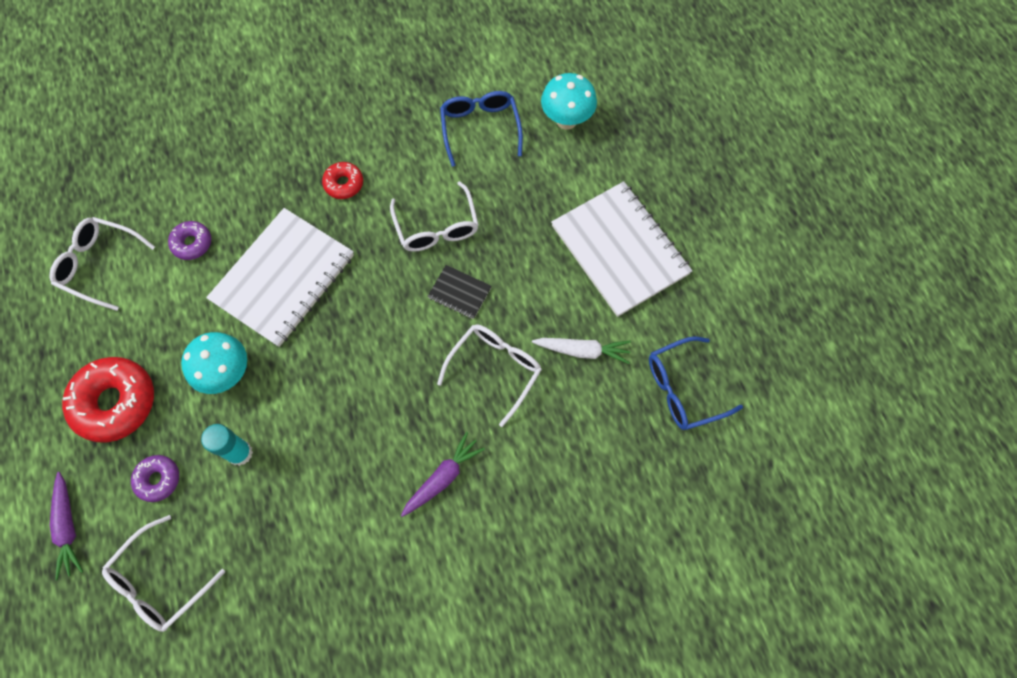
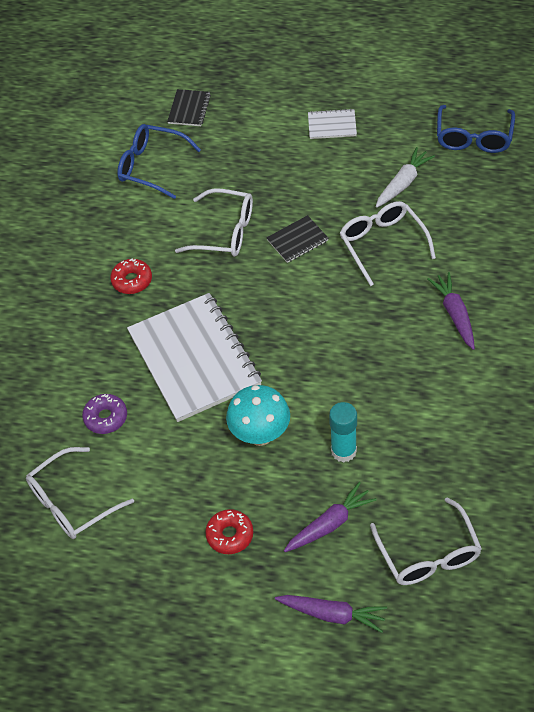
camera: 55 degrees left, 15 degrees down
(115, 402) = (230, 535): red donut -> red donut, size x0.52
(158, 479) = (330, 524): purple donut -> purple carrot
(566, 120) = (189, 109): turquoise mushroom -> black notebook
(619, 250) = (332, 125): white notebook -> white notebook, size x0.43

